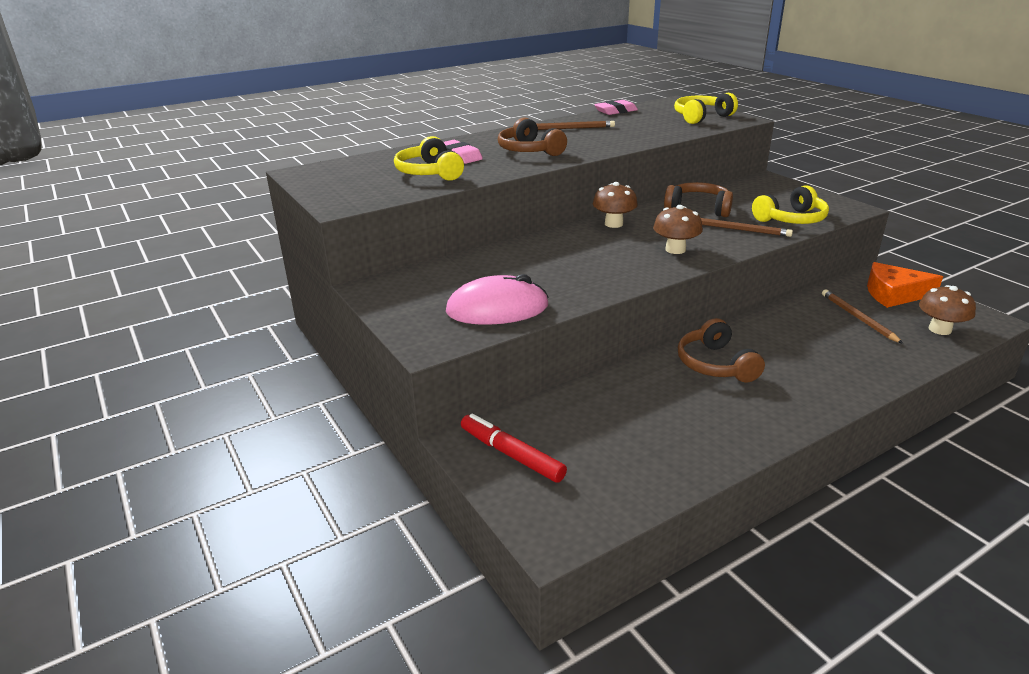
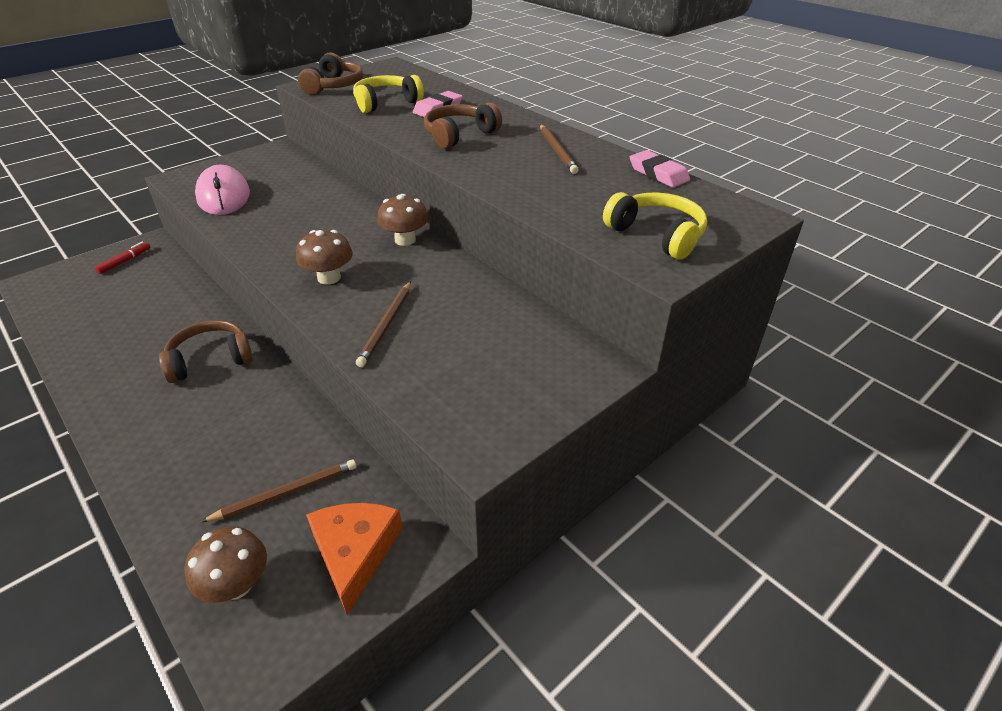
camera: 80 degrees right, 10 degrees up
(511, 454) = (125, 261): red marker -> red marker, size x0.63
(698, 209) = (458, 296): brown headphones -> brown headphones (334, 86)
(791, 219) = (424, 375): yellow headphones -> none

